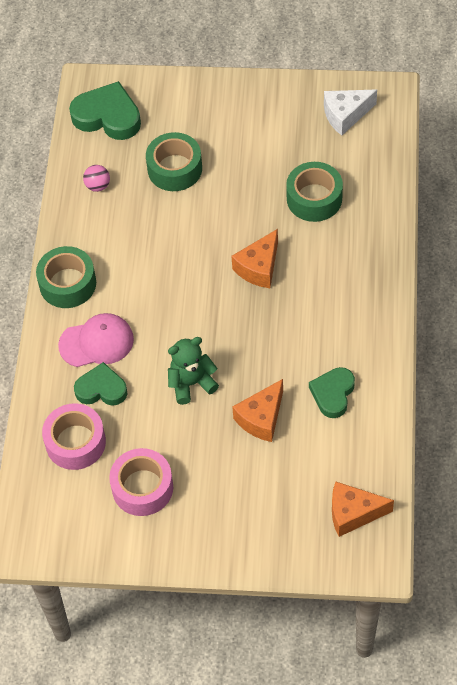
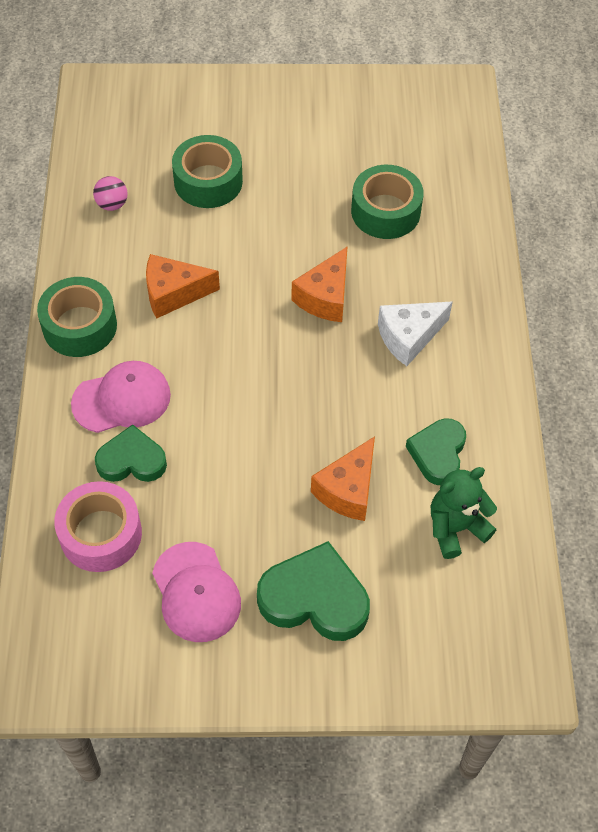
camera: 10 degrees left, 0 degrees up
(107, 116) = (120, 122): green heart -> green heart (314, 598)
(142, 488) = (196, 592): pink tape -> pink cap
(191, 383) = (251, 447): green teddy bear -> green teddy bear (456, 528)
(345, 115) = (412, 114): white cheese -> white cheese (409, 337)
(353, 513) = (484, 613): orange cheese -> orange cheese (174, 293)

